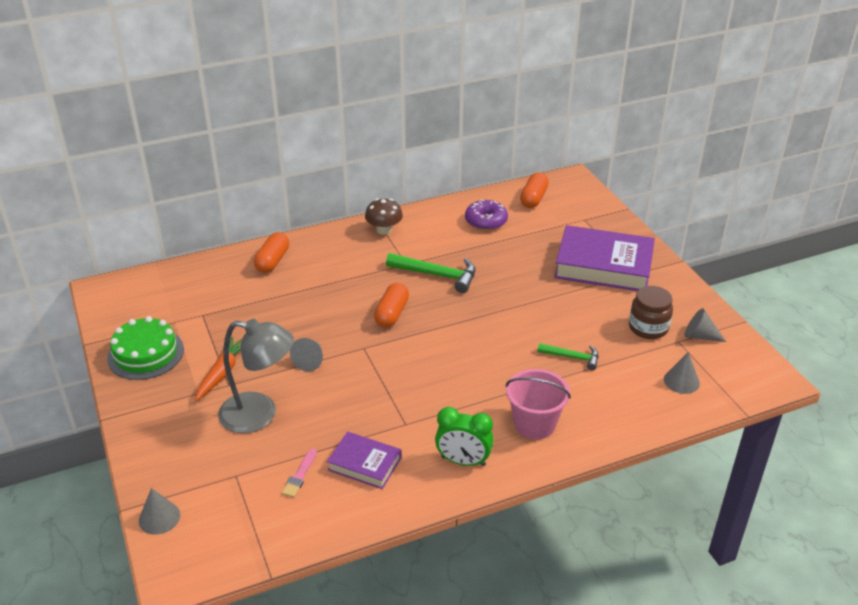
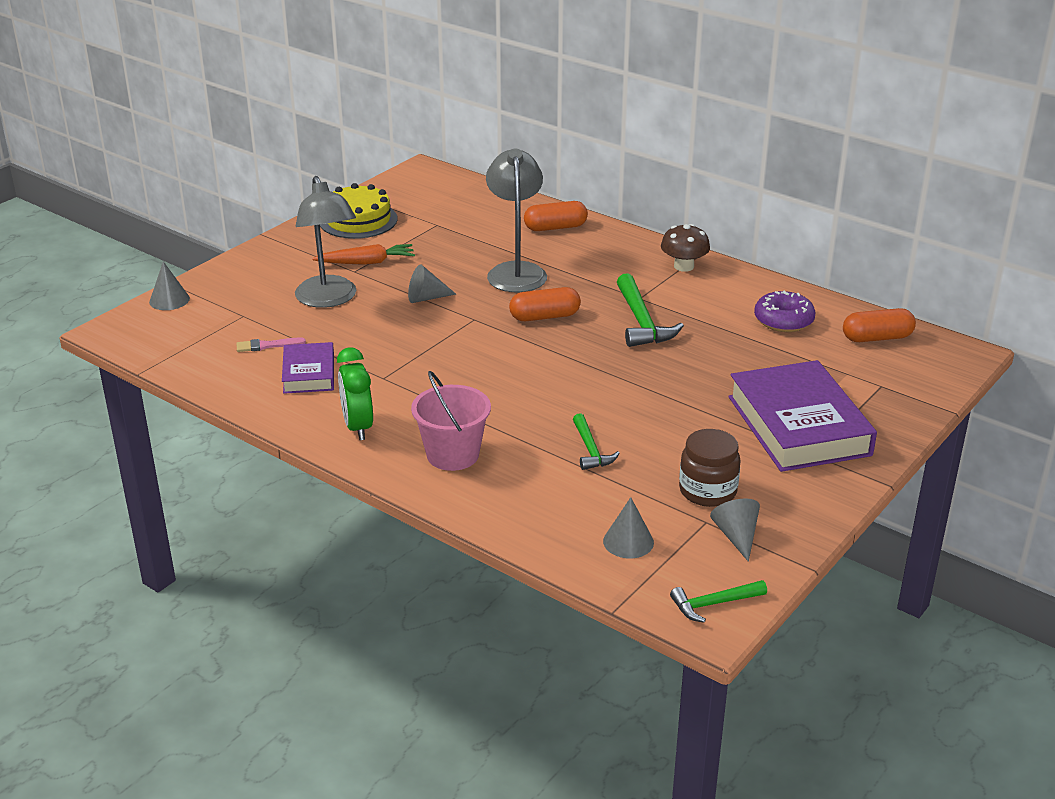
camera: 60 degrees right, 5 degrees down
(146, 354) = (358, 220): green cake -> yellow cake
(316, 303) = (516, 271): none -> grey lamp
(759, 372) = (714, 604): none -> green hammer

